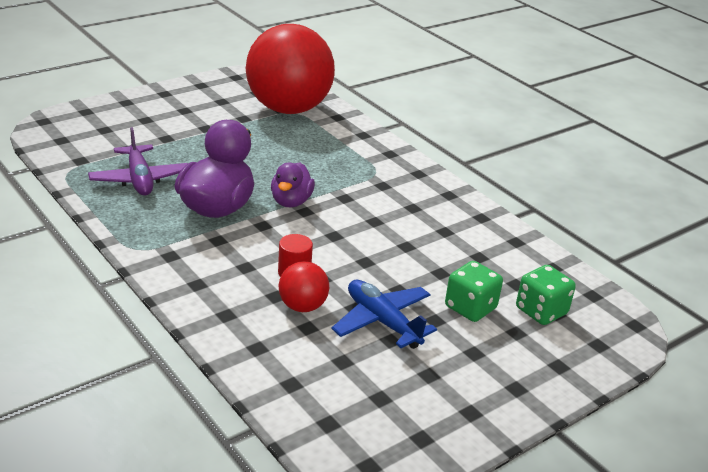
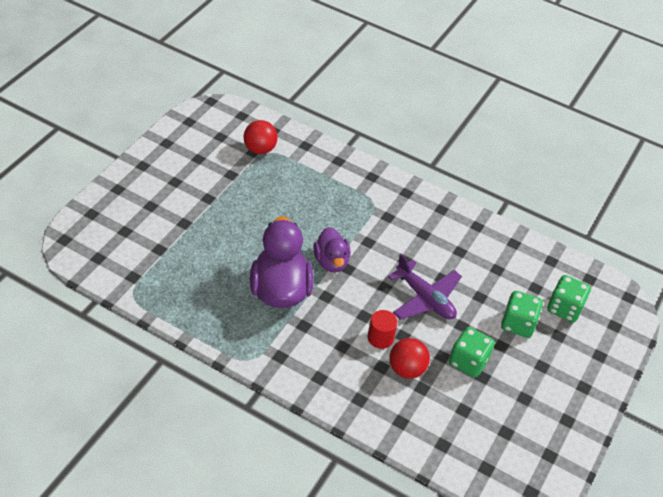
camera: 25 degrees left, 15 degrees up
(139, 179) = (197, 281): purple plane -> purple plane (425, 298)
(288, 109) = (260, 149): red ball -> red ball, size x0.42
(382, 322) = (468, 362): blue plane -> green dice

